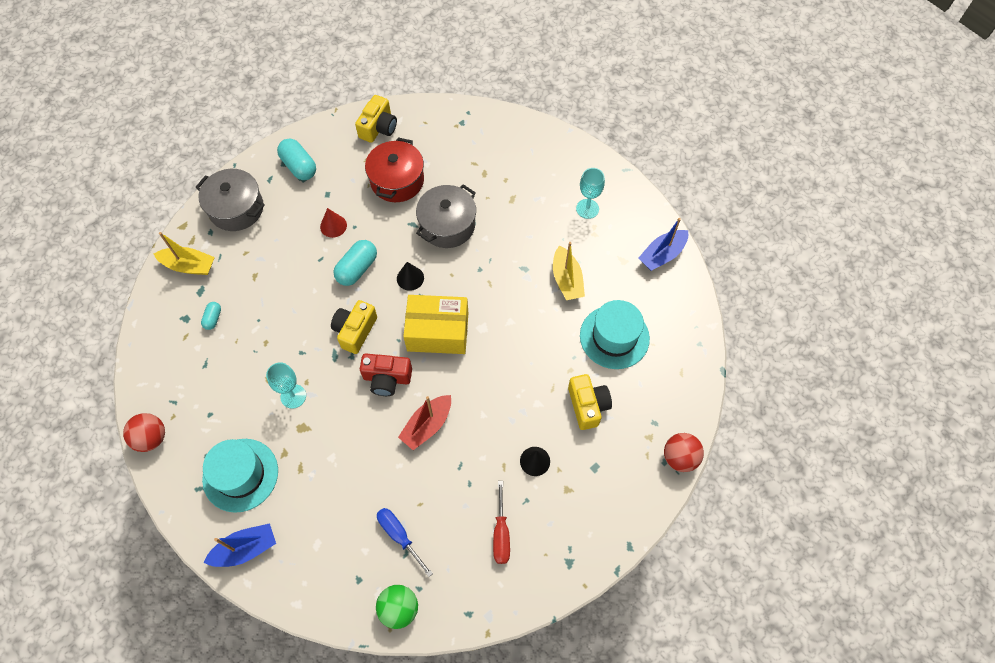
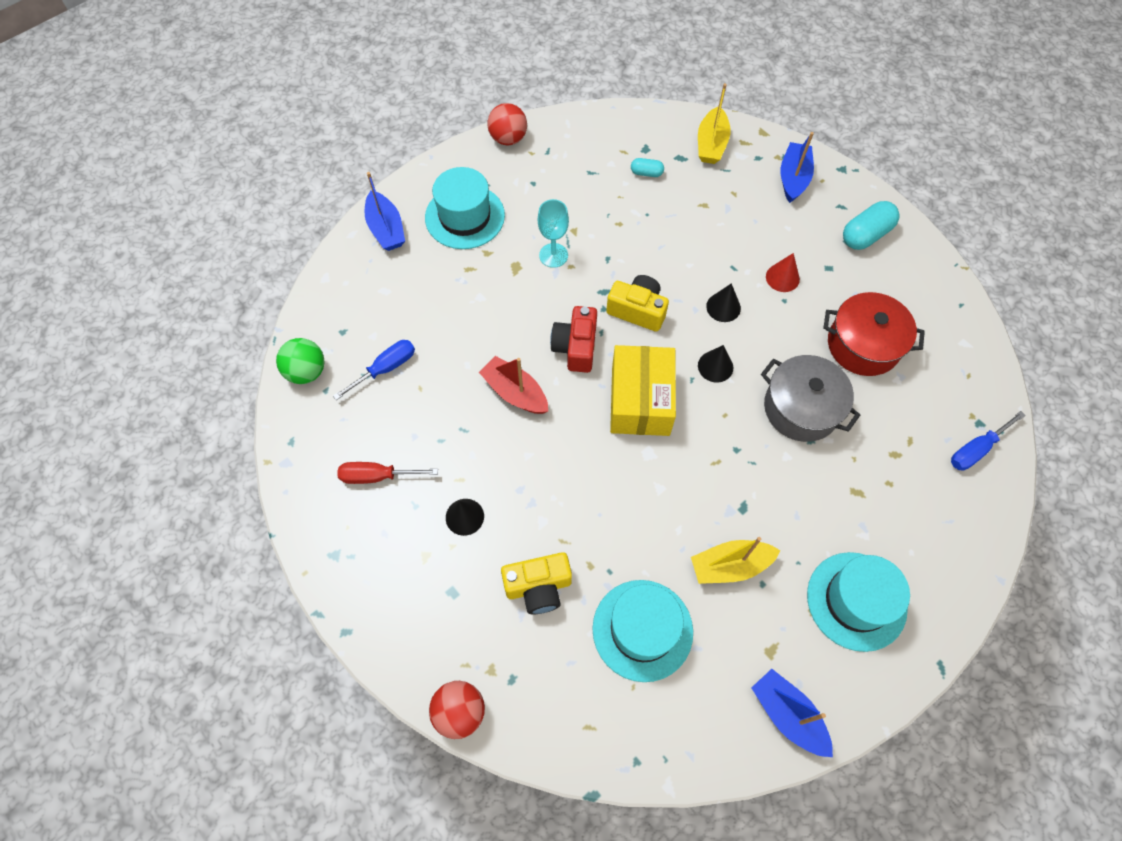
camera: 90 degrees right, 0 degrees up
(236, 208) = (793, 178): grey pot -> blue boat
(357, 269) = (723, 307): turquoise capsule -> black cone
(378, 127) = (946, 319): yellow camera -> none
(481, 127) = (976, 449): none -> blue screwdriver
(587, 209) = (856, 601): turquoise goblet -> turquoise hat

